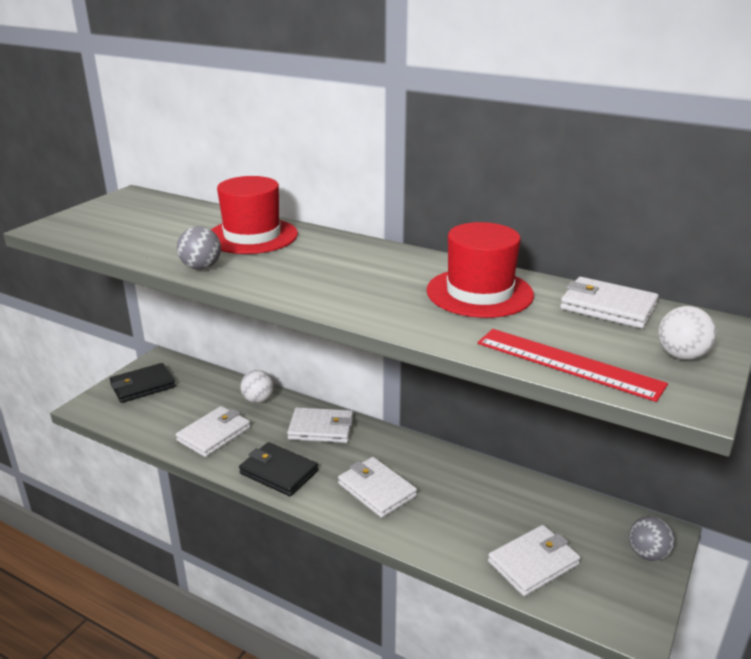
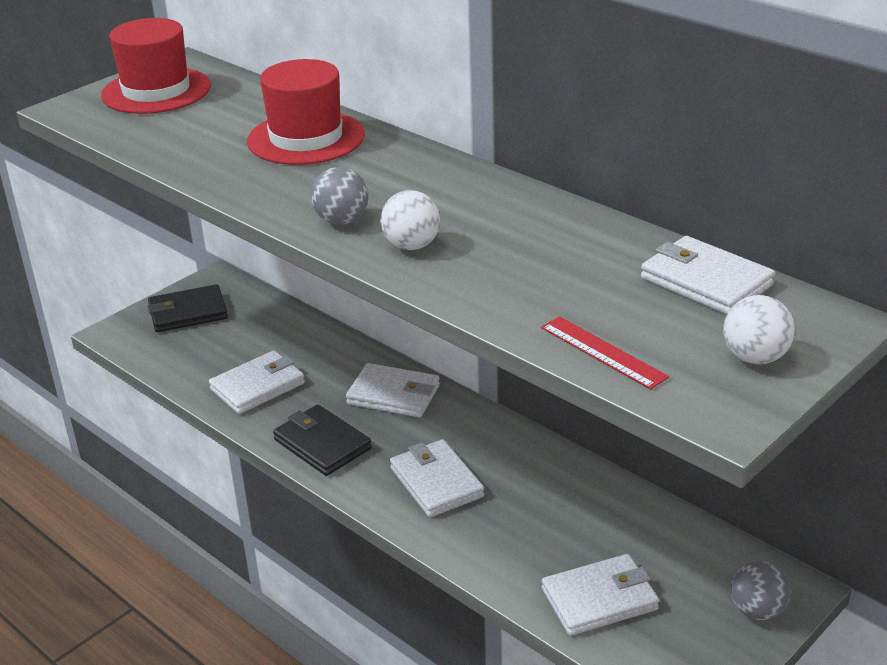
camera: 15 degrees right, 5 degrees up
(201, 267) = (227, 179): grey ball -> grey ball (342, 221)
(258, 400) = (326, 347): white ball -> white ball (411, 245)
(479, 293) = (551, 245): red hat -> red hat (156, 91)
(568, 363) = (603, 352): red ruler -> red ruler, size x0.64

